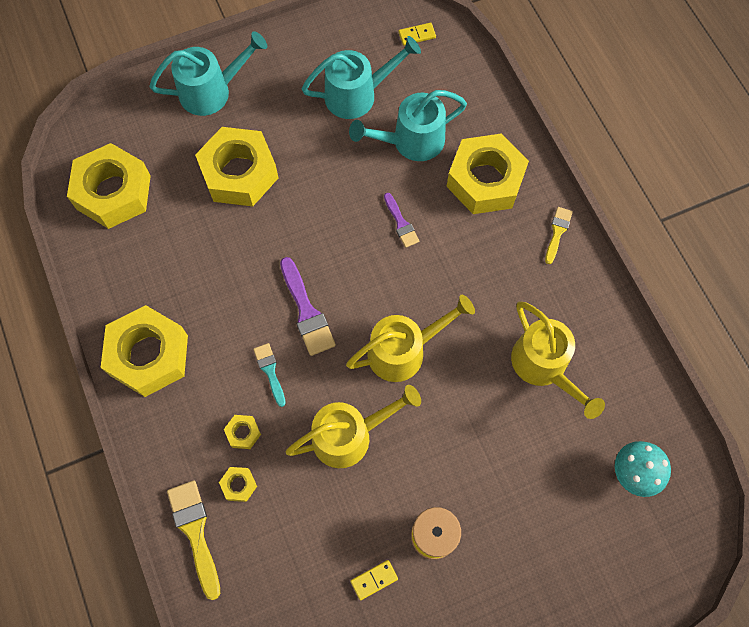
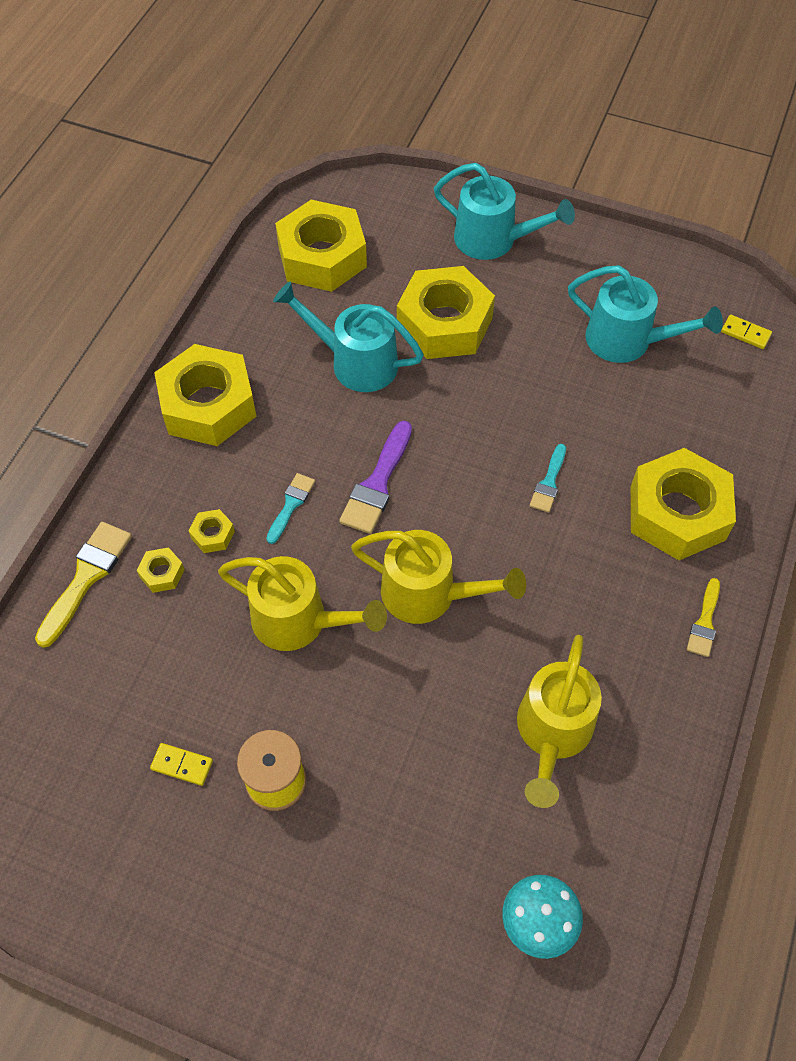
camera: 45 degrees right, 10 degrees down
(401, 223) = (549, 482): purple brush -> turquoise brush
(410, 142) = (636, 420): turquoise watering can -> turquoise watering can (354, 362)
(557, 232) = (704, 622): yellow brush -> yellow brush turned 135 degrees clockwise

